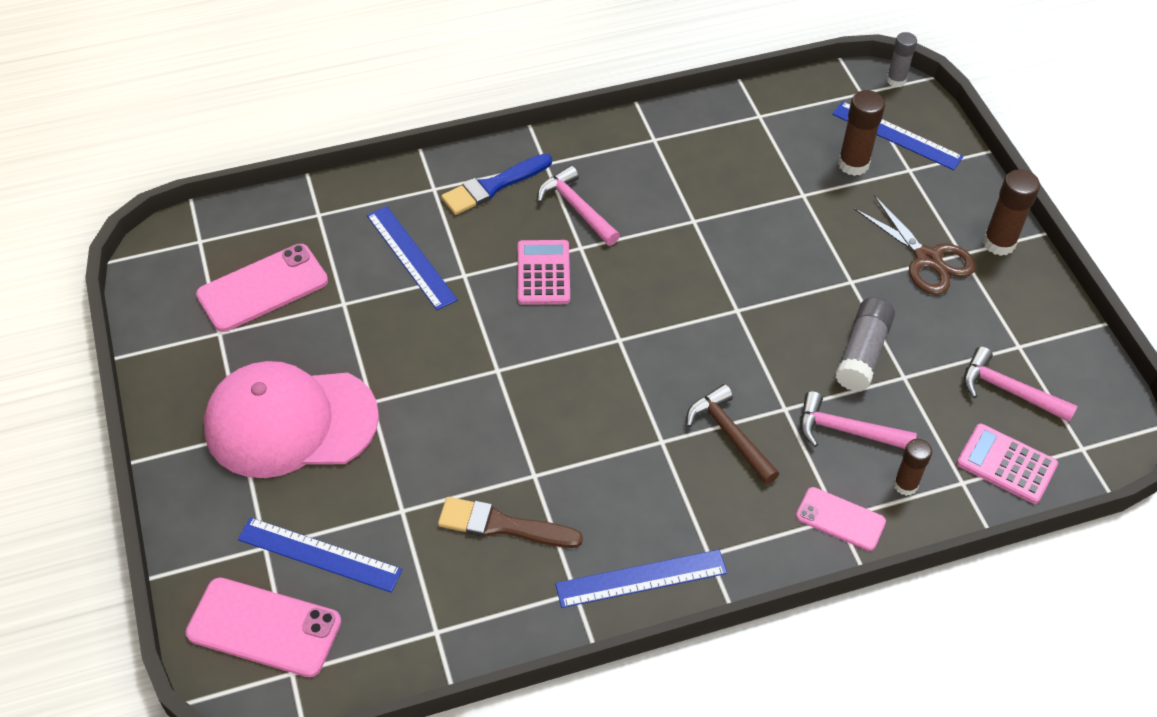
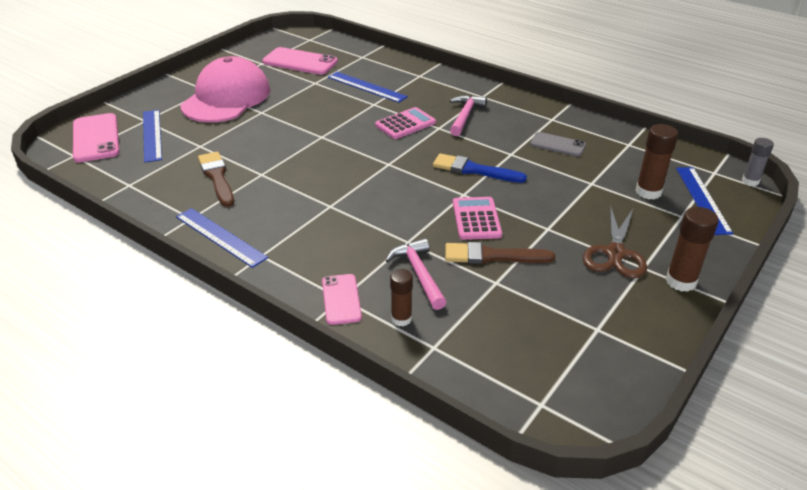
camera: 55 degrees right, 15 degrees down
(290, 422) = (226, 98): pink cap -> pink cap turned 60 degrees clockwise
(411, 257) = (367, 87): blue ruler -> blue ruler turned 75 degrees counterclockwise
(493, 186) = (445, 89): blue brush -> blue brush (474, 170)
(710, 171) = (557, 145): none -> grey phone
(729, 435) = (362, 228): brown hammer -> none
(862, 353) = (493, 256): grey glue stick -> brown brush
(1006, 464) = (476, 364): pink calculator -> pink calculator (476, 219)
(1008, 391) = (547, 339): pink hammer -> none

